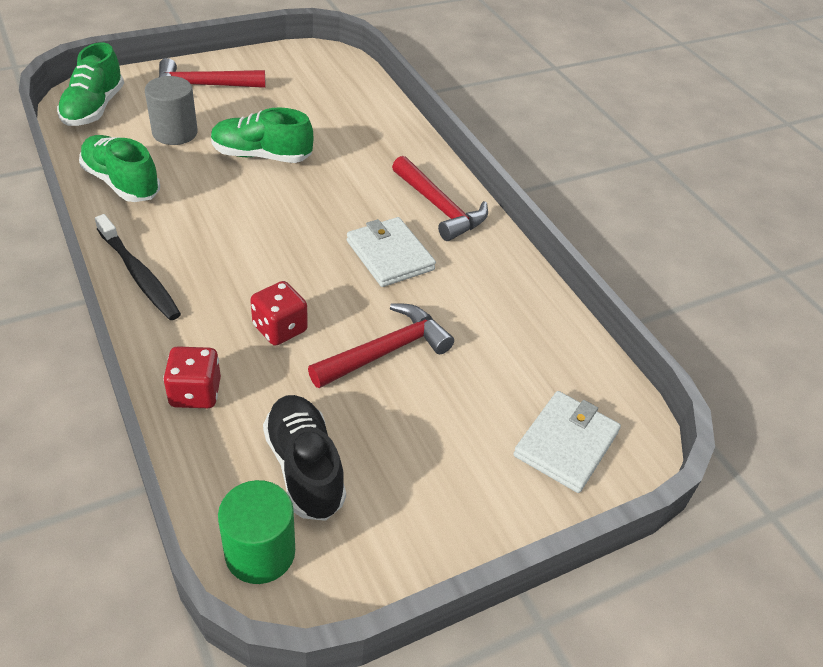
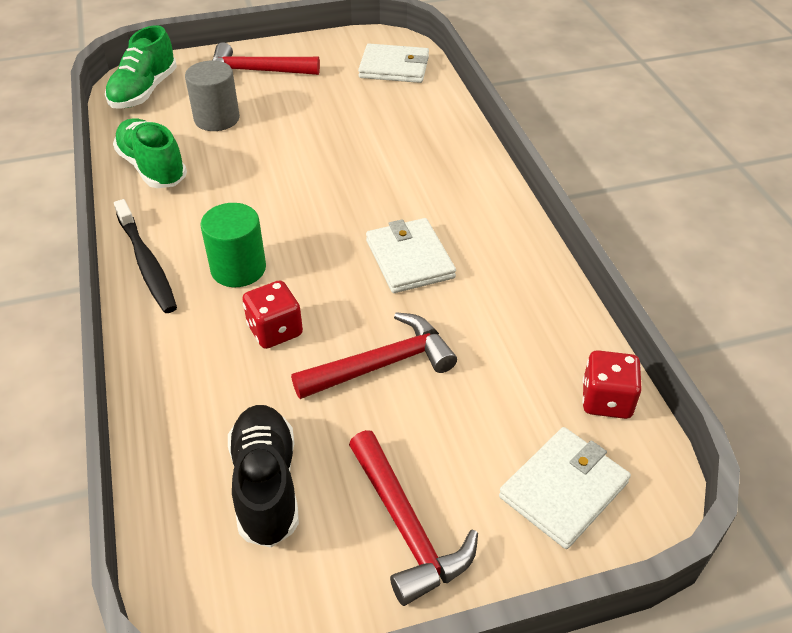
camera: 15 degrees right, 0 degrees up
(195, 393) = (173, 392): red dice -> red dice (606, 400)
(260, 552) = (198, 574): green cylinder -> green cylinder (238, 269)
(261, 156) = (298, 146): green shoe -> none
(336, 79) = (394, 67): none -> white wallet
(439, 207) = (475, 210): red hammer -> red hammer (406, 527)

